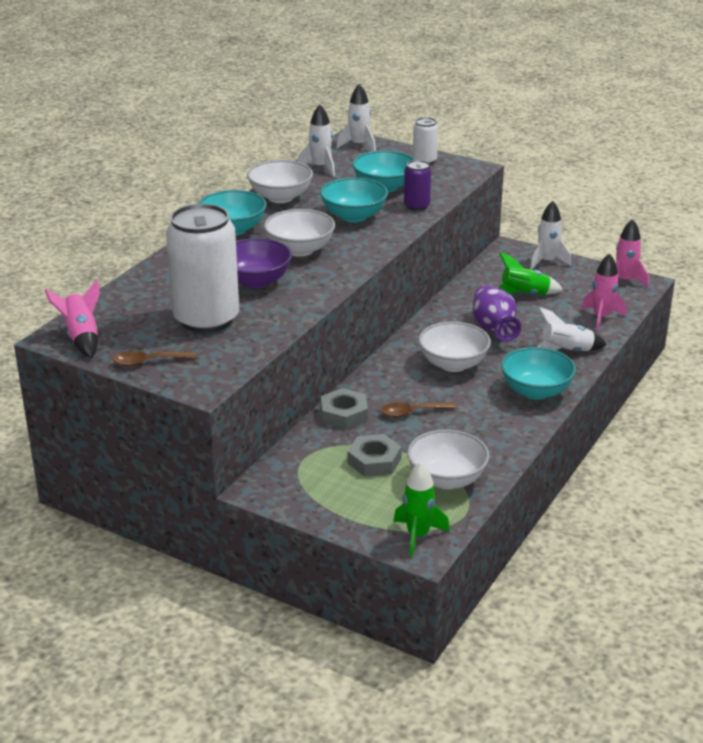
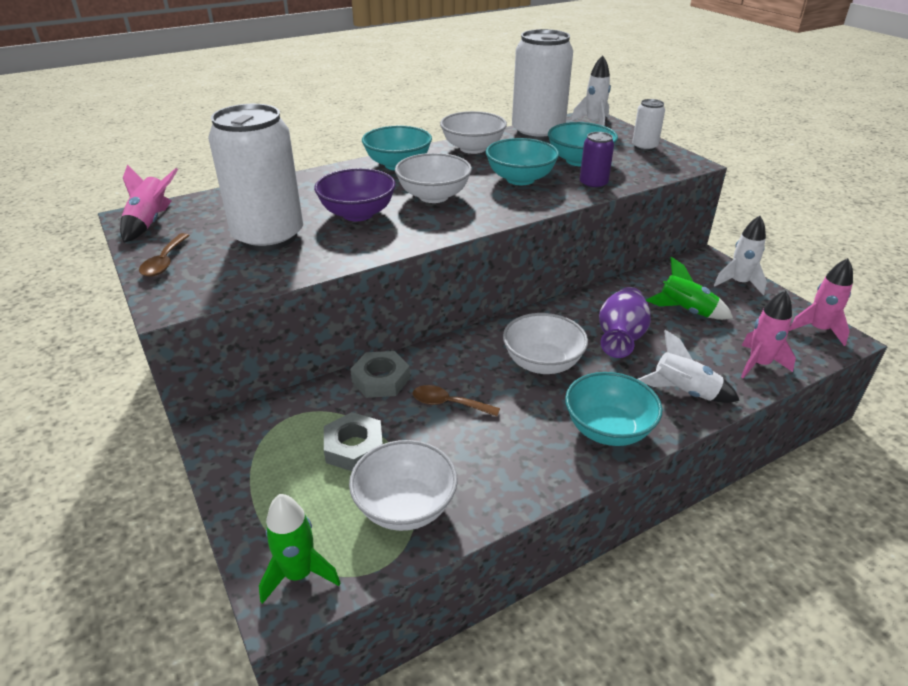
camera: 30 degrees right, 5 degrees up
(148, 362) = (165, 262): brown spoon -> brown spoon turned 105 degrees counterclockwise
(320, 168) = (537, 133): white rocket -> white can

